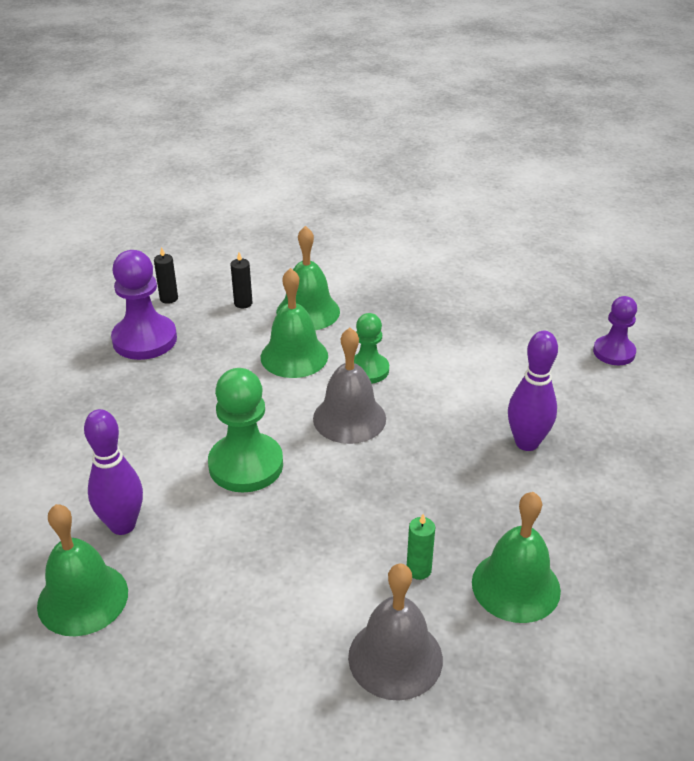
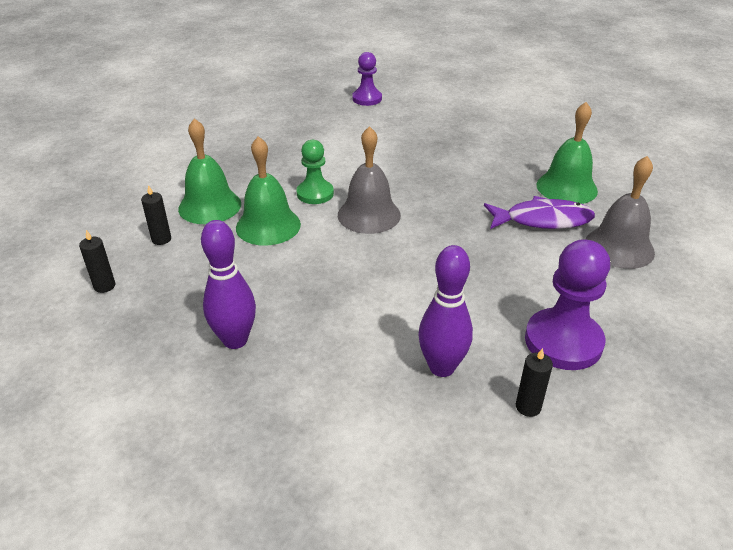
camera: 70 degrees left, 0 degrees up
(83, 598) = (528, 407): green bell -> black candle
(144, 339) = (163, 314): purple pawn -> purple pawn (563, 341)
(246, 465) = (397, 278): green pawn -> none
(418, 570) = (543, 220): green candle -> purple fish
(526, 443) = (438, 150): purple bowling pin -> purple bowling pin (235, 340)

